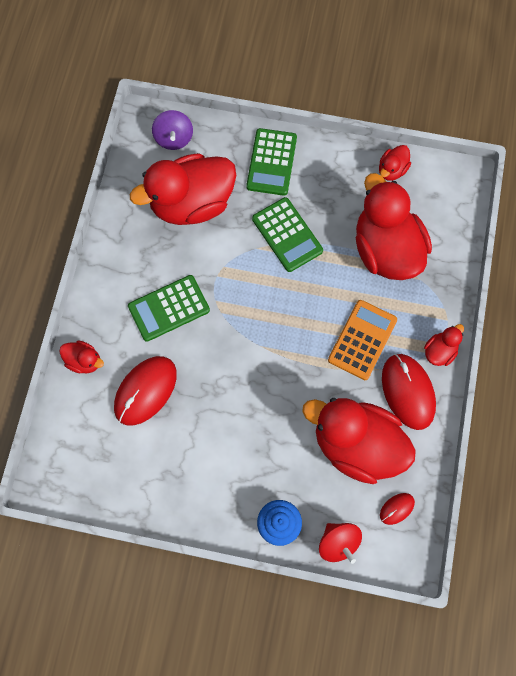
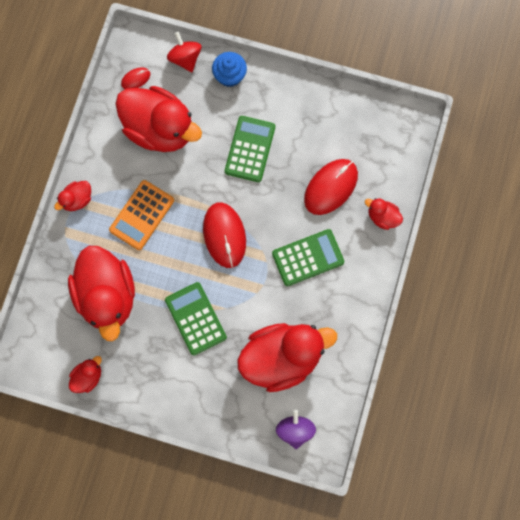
camera: 175 degrees left, 5 degrees up
(272, 162) = (202, 395): green calculator -> green calculator (250, 149)
(408, 392) = (110, 168): red mouse -> red mouse (224, 235)

